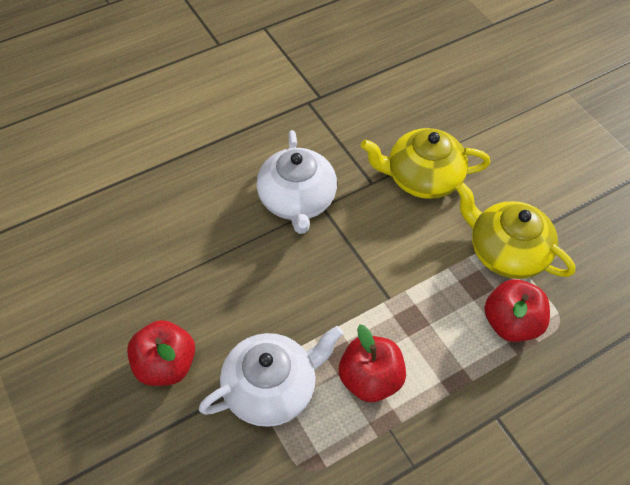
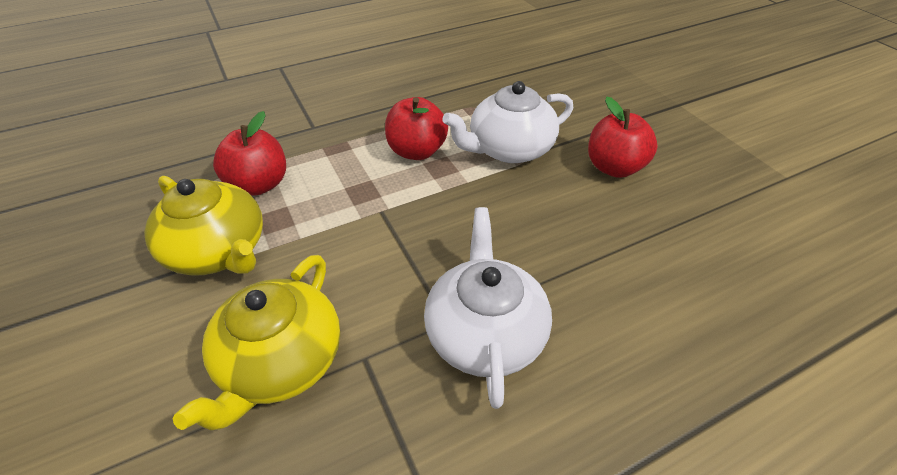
camera: 175 degrees left, 10 degrees down
(422, 178) = (280, 362): yellow teapot -> yellow teapot turned 105 degrees clockwise

